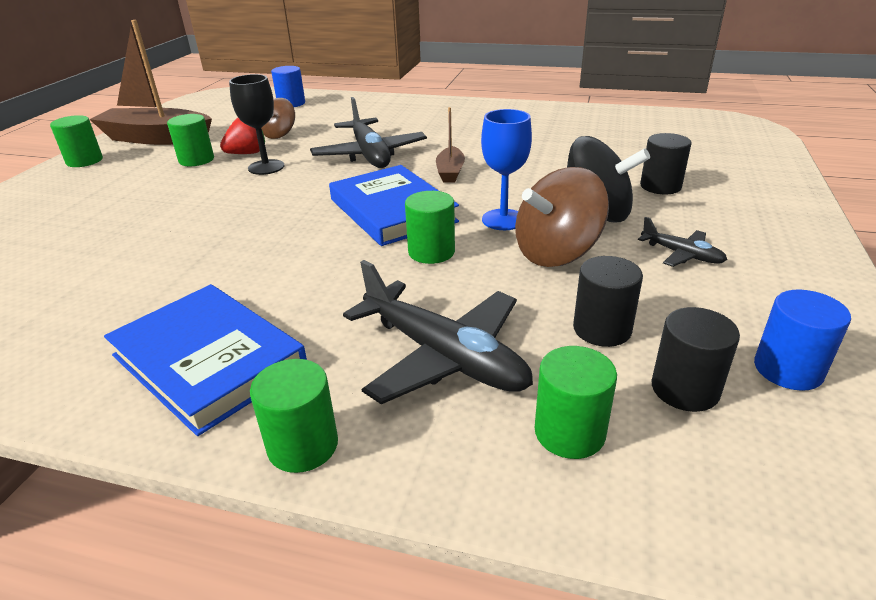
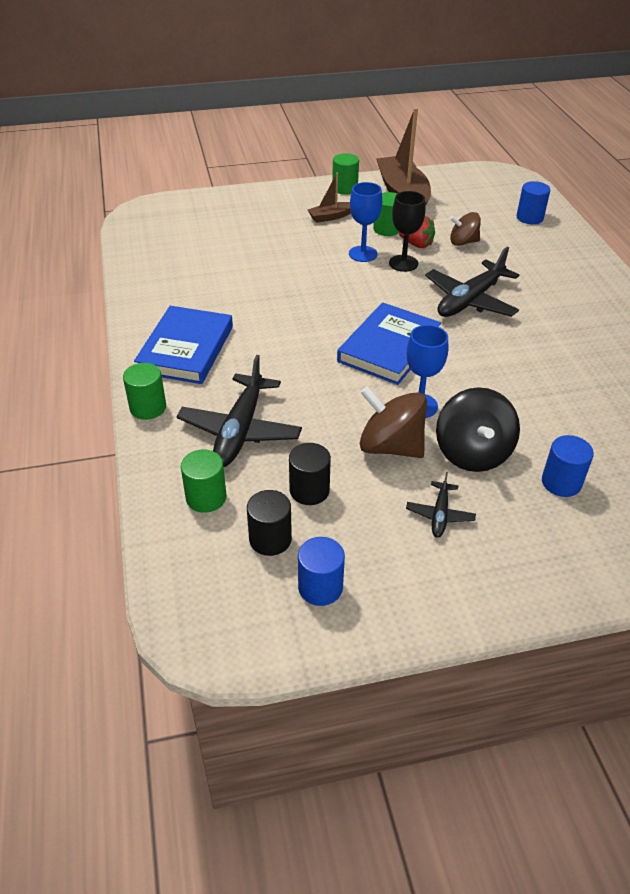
camera: 60 degrees right, 10 degrees up
(215, 182) = (363, 254): none -> blue goblet
(431, 252) = (347, 386): green cylinder -> none
(450, 172) = (477, 352): brown boat -> brown boat (330, 217)
(660, 186) = (561, 482): black cylinder -> blue cylinder

